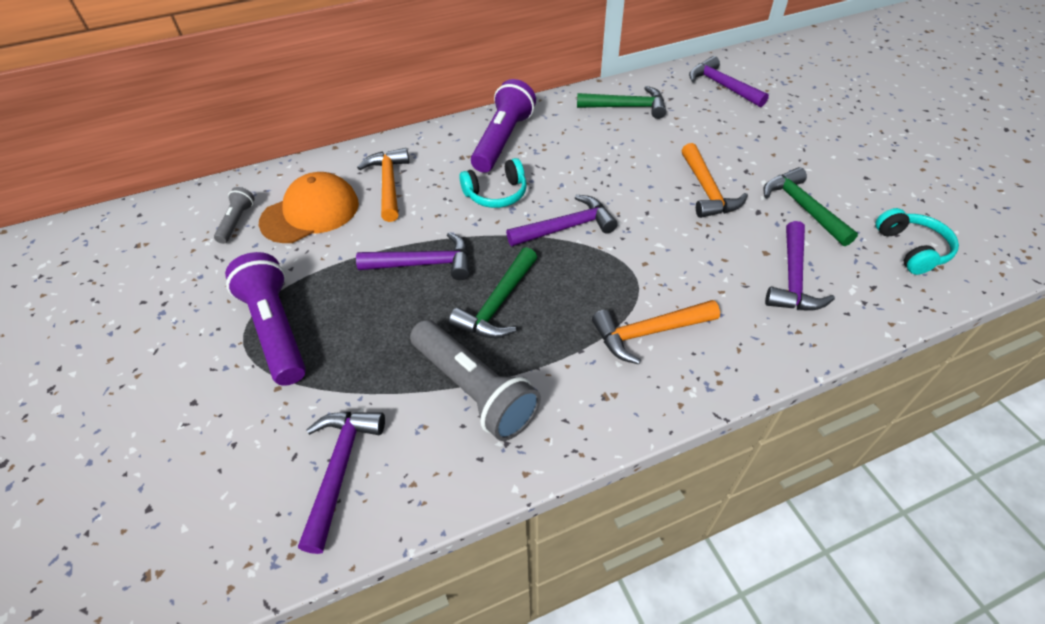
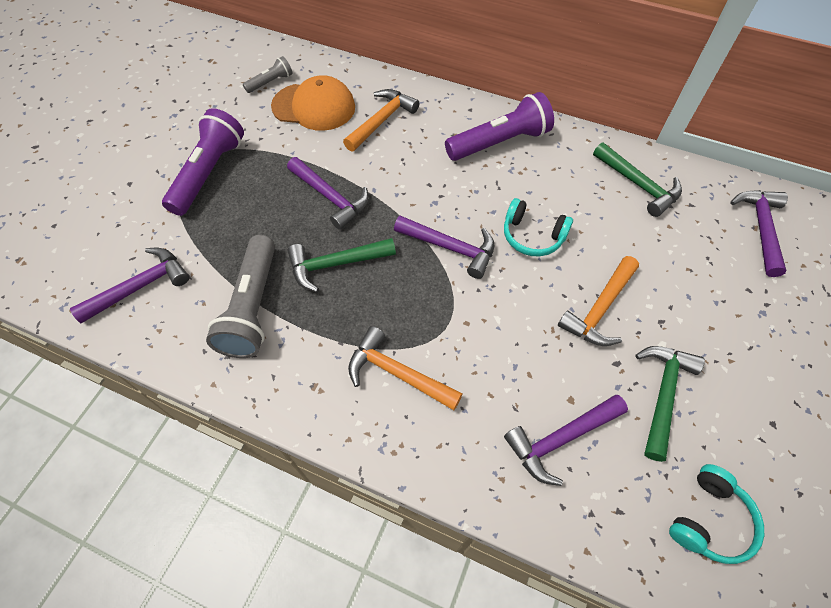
camera: 45 degrees right, 10 degrees up
(496, 194) = (438, 183): turquoise headphones -> turquoise headphones (532, 236)

